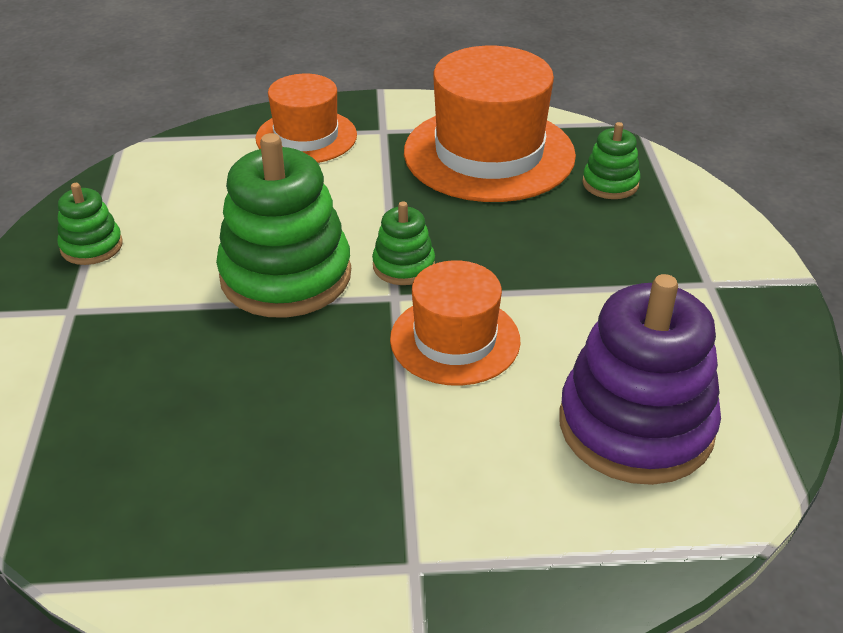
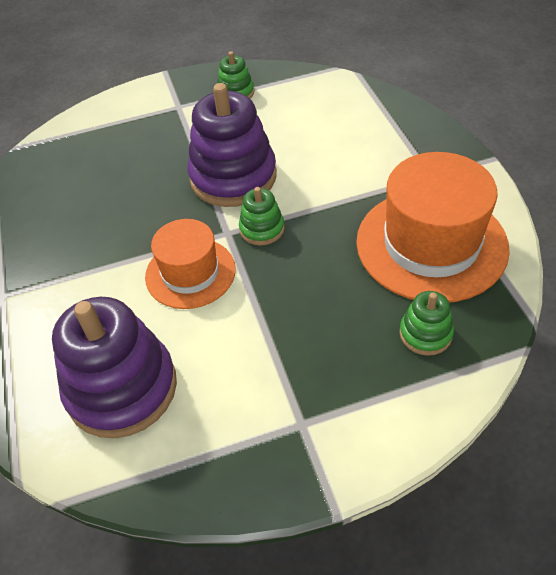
camera: 80 degrees right, 10 degrees up
(286, 276) = (233, 177): green stacking toy -> purple stacking toy
(306, 137) = (399, 140): orange hat -> none

